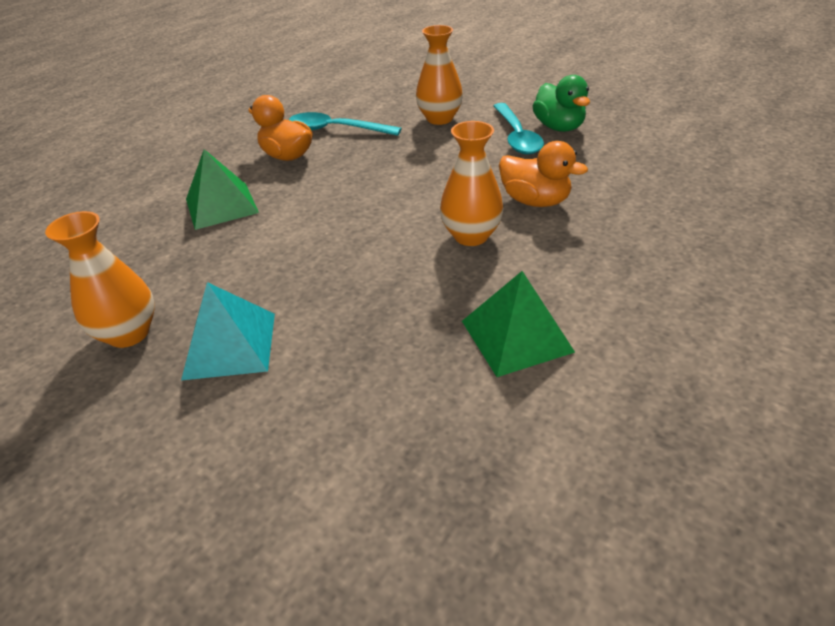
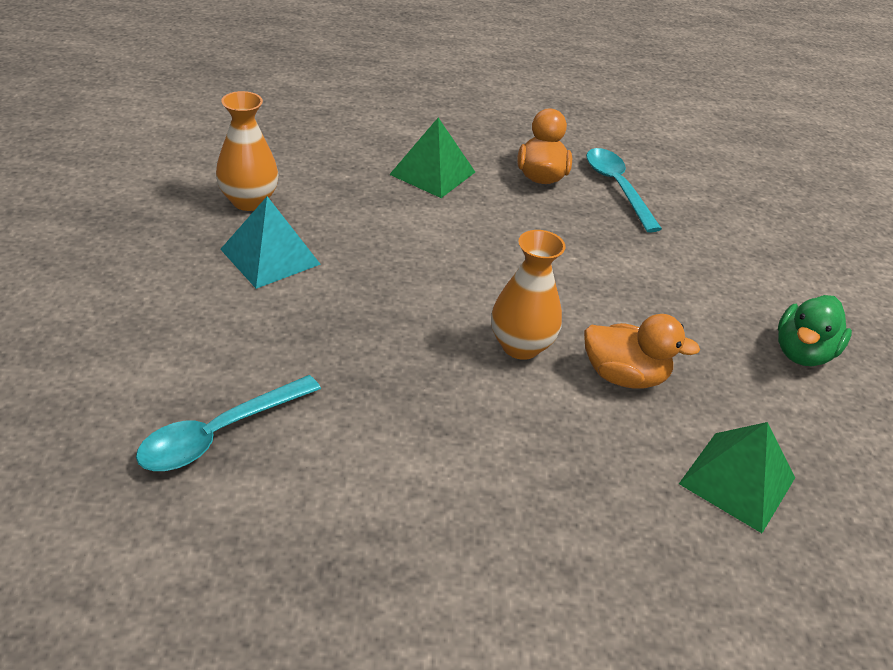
camera: 50 degrees right, 0 degrees up
(439, 119) = (716, 250): orange vase -> none
(516, 336) = (395, 425): green pyramid -> green pyramid (737, 480)
(517, 137) = (742, 323): turquoise spoon -> turquoise spoon (219, 434)
(535, 201) = (624, 376): orange duck -> orange duck turned 75 degrees counterclockwise

